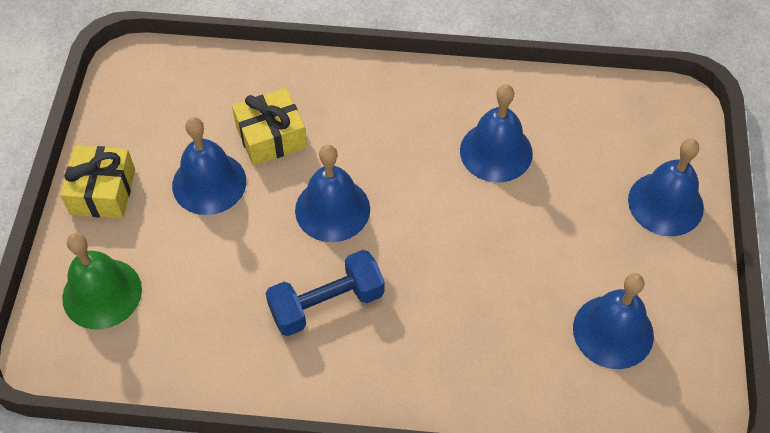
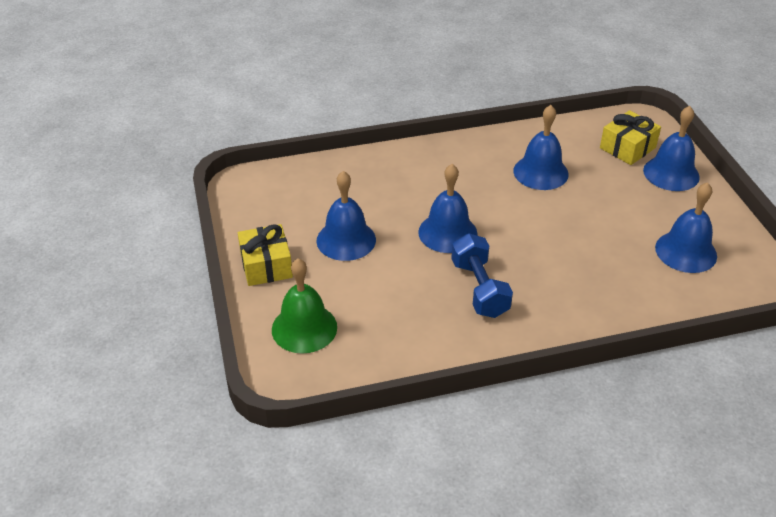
camera: 20 degrees left, 15 degrees down
(271, 137) = (375, 202): yellow gift -> yellow gift (627, 148)
(326, 304) = (479, 289): blue dumbbell -> blue dumbbell turned 60 degrees counterclockwise

